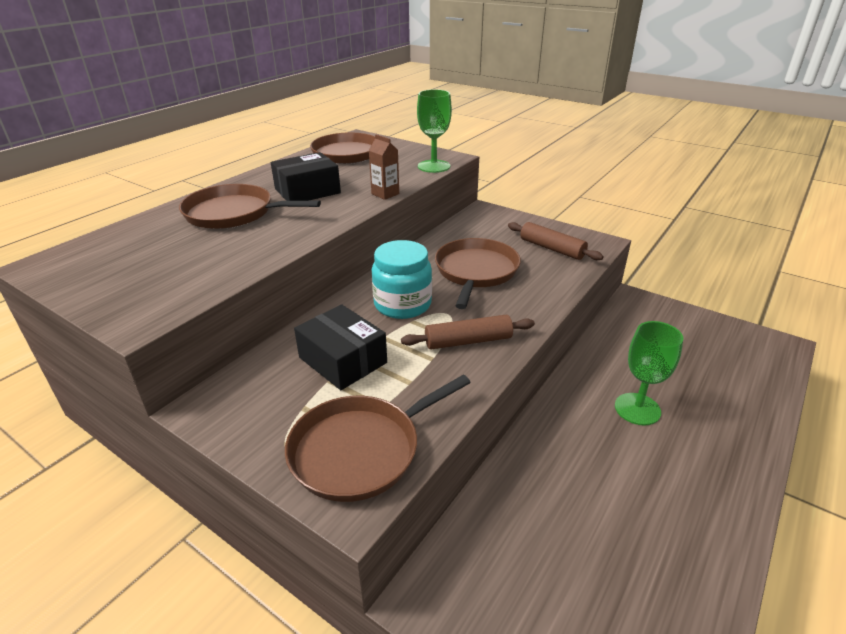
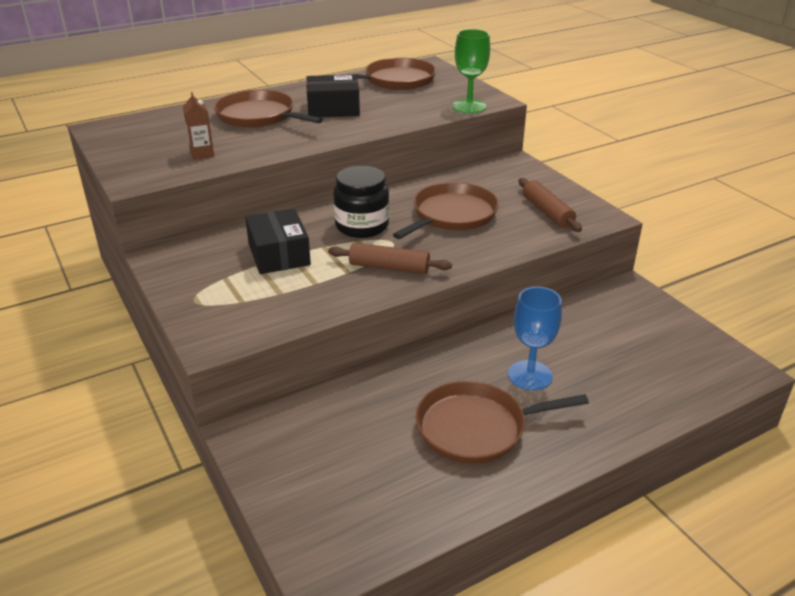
camera: 25 degrees right, 0 degrees up
(361, 450) = (241, 315): brown pan -> brown pan (476, 428)
(385, 194) = (397, 124): brown carton -> brown carton (202, 153)
(402, 304) = (362, 226): turquoise jar -> black jar
(637, 409) = (530, 375): green goblet -> blue goblet

